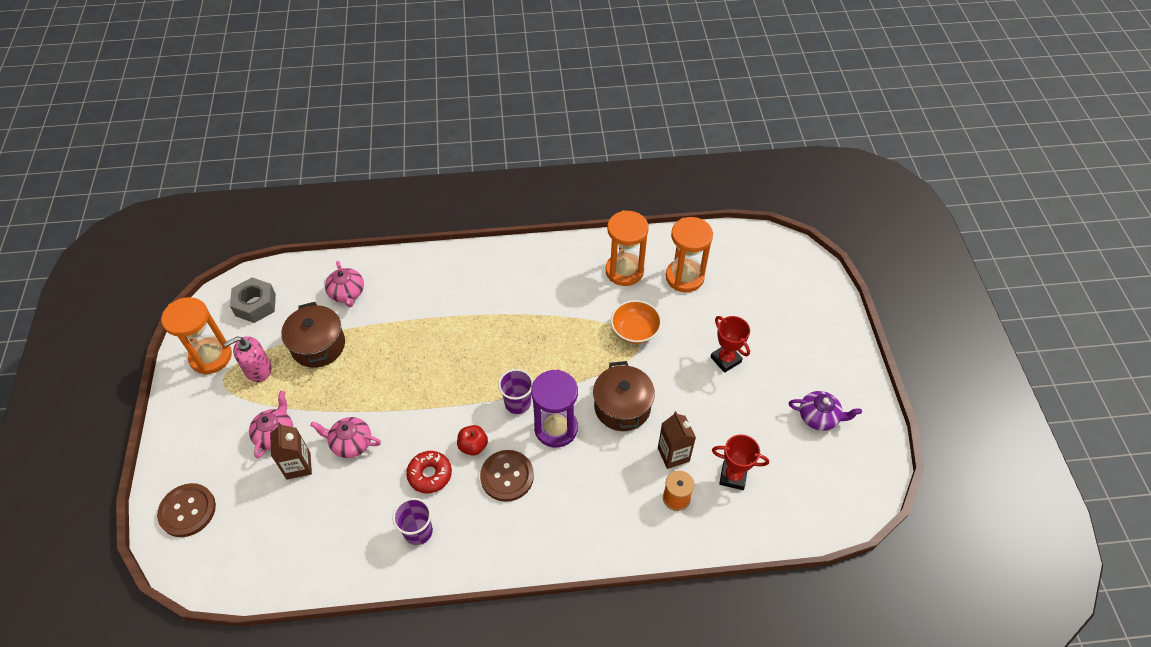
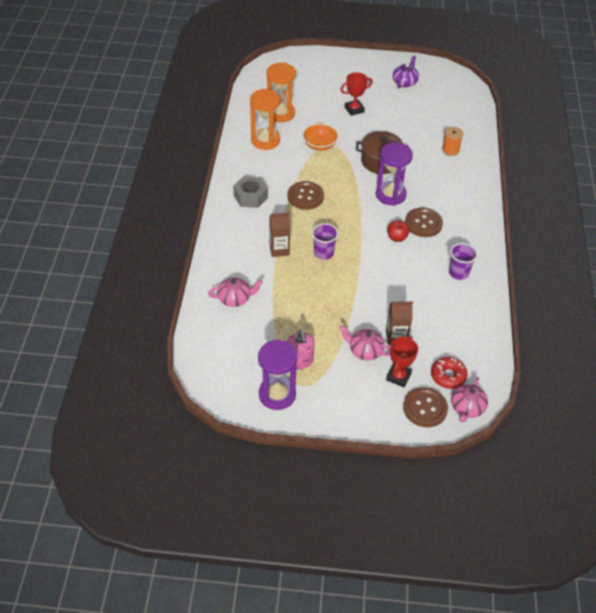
camera: 80 degrees left, 5 degrees down
(211, 357) = (277, 394): orange hourglass -> purple hourglass
(255, 305) = (228, 362): grey nut -> grey nut (250, 196)
(318, 345) = (285, 320): brown pot -> none
(350, 443) = (382, 304): pink teapot -> pink teapot (467, 408)
(430, 475) = (416, 262): red donut -> red donut (448, 376)
(518, 403) = (366, 210): purple cup -> purple cup (323, 253)
(529, 331) = (305, 196): none -> brown button
(673, 454) = (420, 145): brown carton -> brown carton (279, 249)
(733, 476) = (439, 124): red trophy -> red trophy (398, 376)

